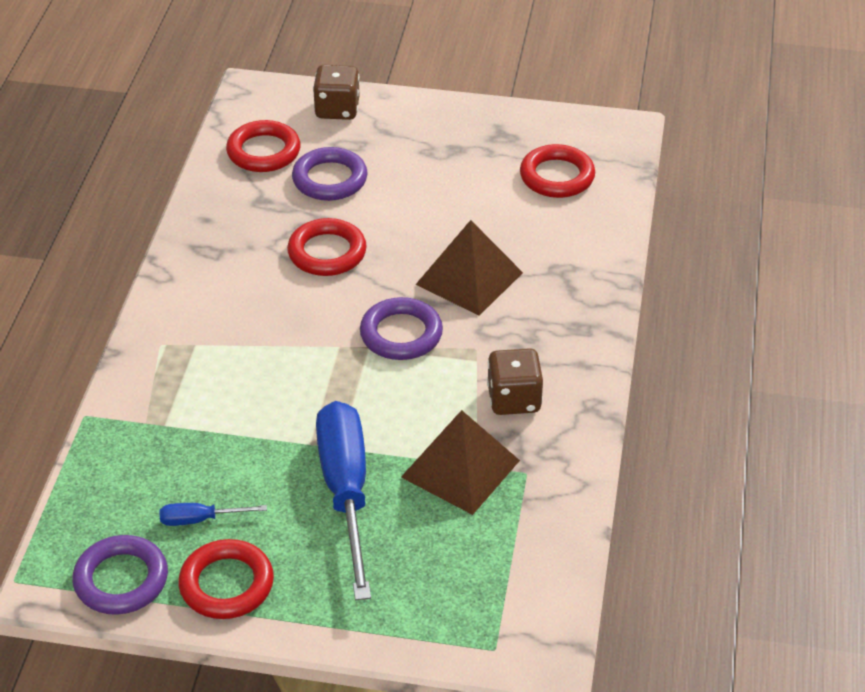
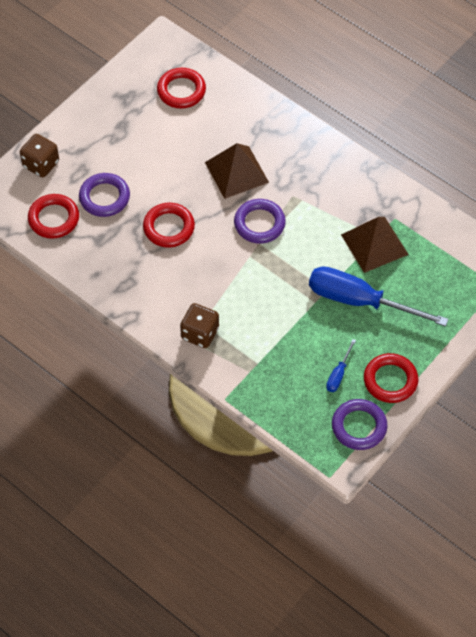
camera: 60 degrees left, 15 degrees up
(514, 399) = (341, 198): brown dice -> brown dice (200, 333)

